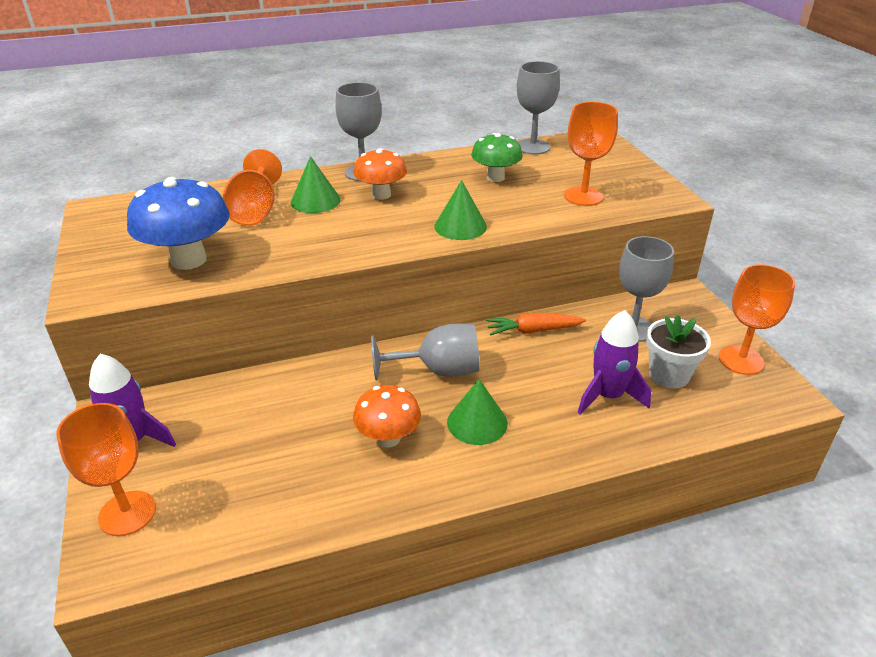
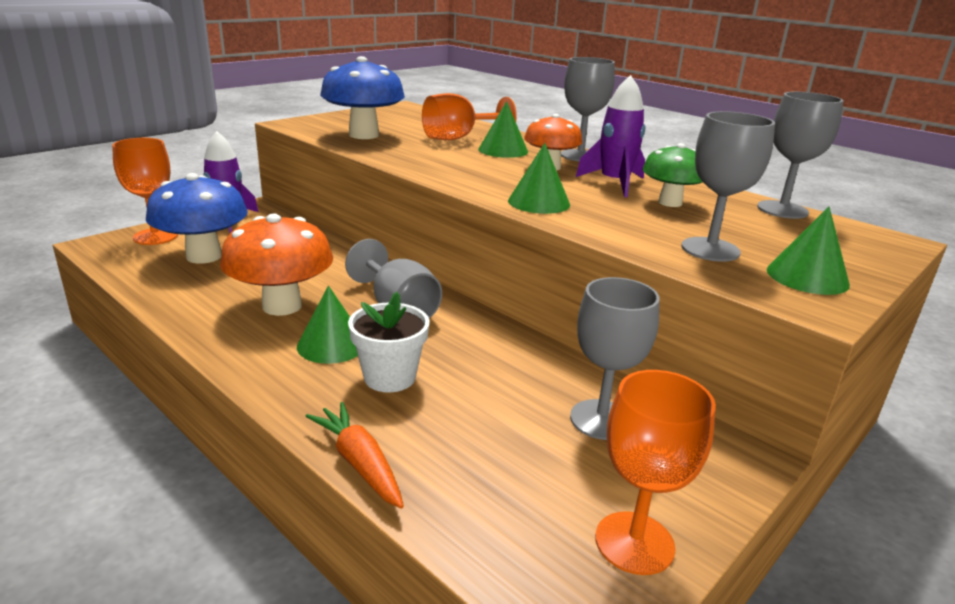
camera: 60 degrees right, 10 degrees down
(226, 477) = (204, 256): none -> blue mushroom
(388, 438) = (282, 306): orange mushroom -> orange mushroom, size x1.58
(533, 330) = (518, 347): orange carrot -> orange carrot (359, 463)
(583, 196) = (710, 249): orange goblet -> grey goblet
(608, 396) = (438, 422): purple rocket -> purple rocket (614, 183)
(635, 184) = (807, 277): none -> green cone
(669, 375) = (526, 467): white flower pot -> white flower pot (389, 377)

